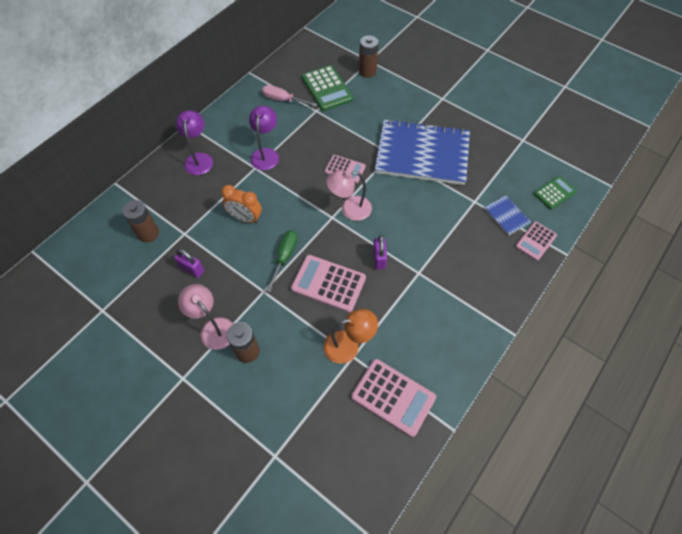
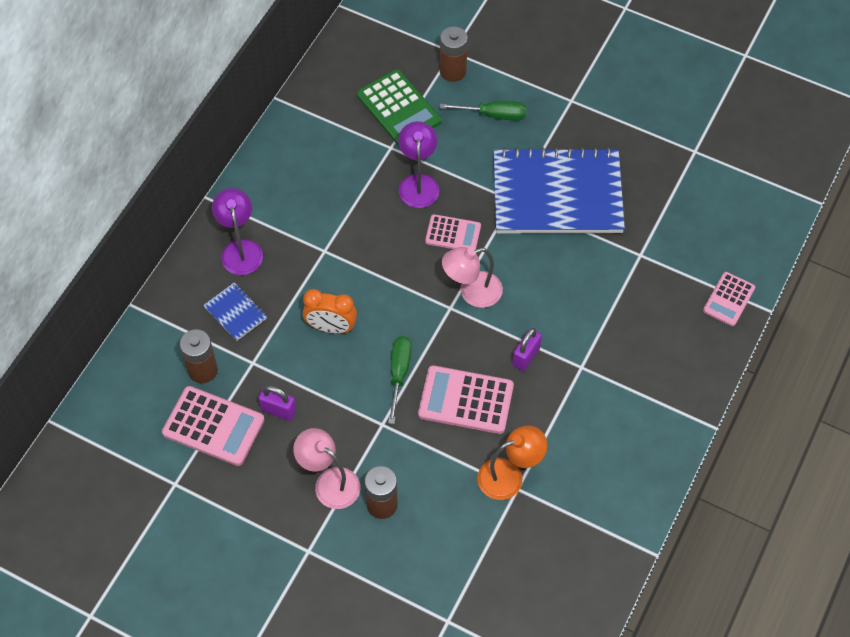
camera: 10 degrees left, 0 degrees up
(266, 154) = (335, 227): purple lamp -> purple lamp (418, 183)
(283, 100) = (338, 137): pink screwdriver -> none
(379, 259) = (526, 356): purple padlock -> purple padlock turned 45 degrees clockwise
(388, 100) = (493, 115): none -> green screwdriver
(393, 397) = (577, 529): pink calculator -> pink calculator (213, 426)
(506, 216) = (686, 269): blue notebook -> blue notebook (235, 312)
(554, 193) = (746, 226): green calculator -> none

